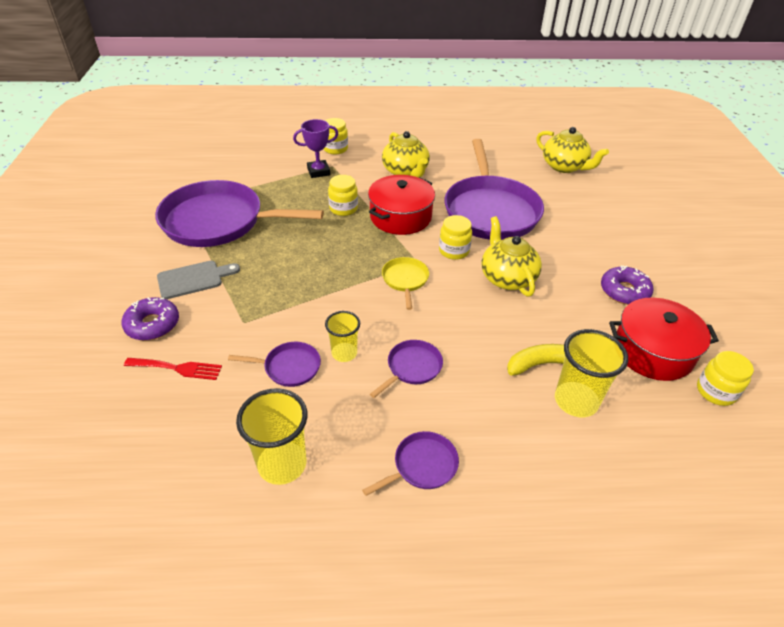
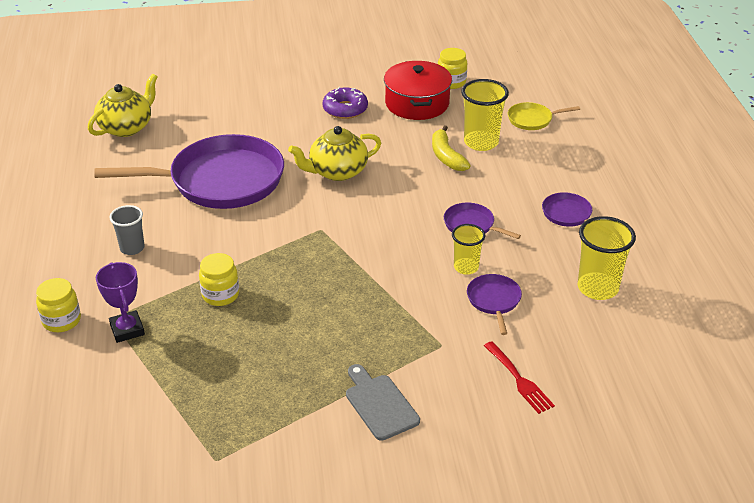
camera: 95 degrees left, 5 degrees down
(152, 324) = (464, 419): purple donut -> none
(178, 368) = (519, 380): red fork -> red fork turned 150 degrees clockwise
(218, 221) = (256, 410): purple pan -> none
(400, 217) = (236, 246): red pot -> none
(405, 172) = (132, 248): yellow teapot -> grey cup
(405, 280) = (351, 236): yellow pan -> yellow pan (532, 119)
(454, 251) = (298, 205): yellow jar -> none

